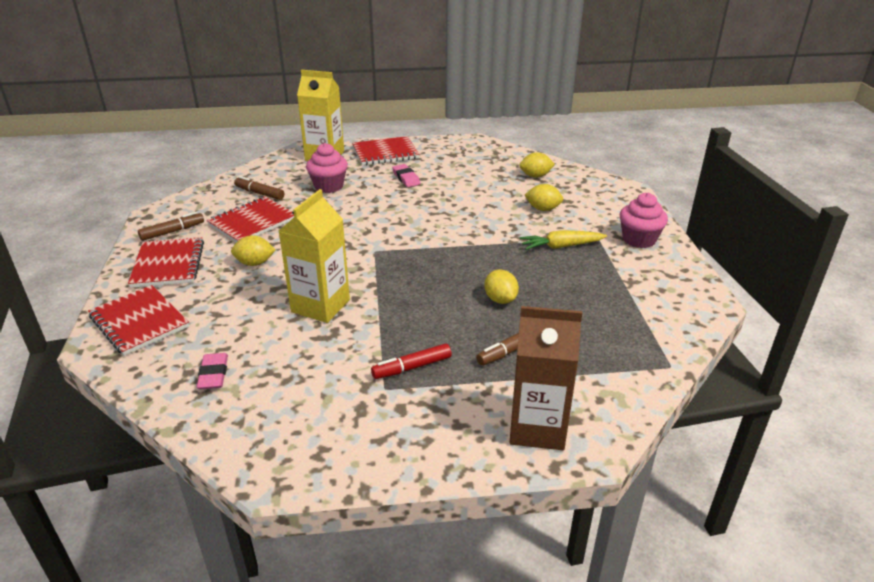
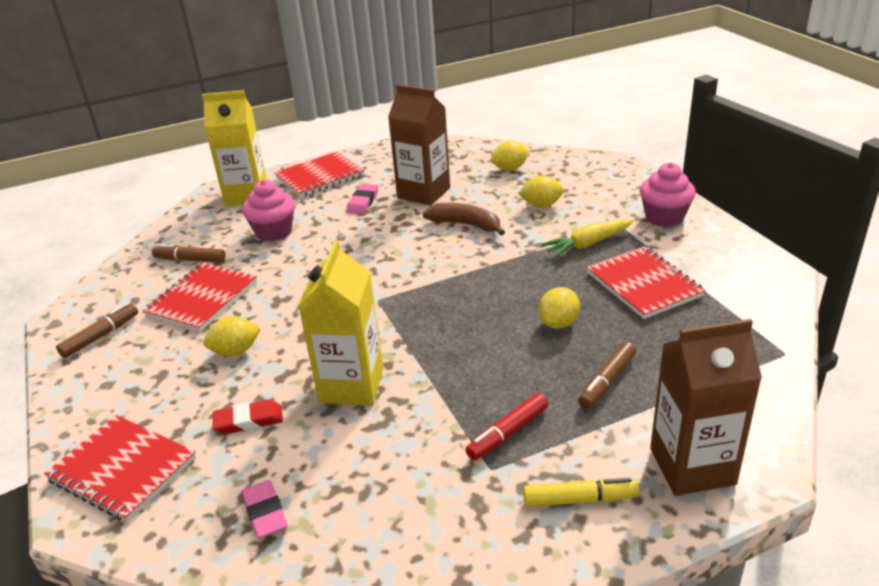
camera: 15 degrees left, 0 degrees up
(168, 264) = (119, 381): red notebook -> red notebook (643, 284)
(237, 312) = (249, 421): none -> red eraser
(406, 178) = (363, 202): pink eraser -> pink eraser turned 60 degrees clockwise
(436, 427) = (580, 500): none -> yellow marker
(456, 181) = (423, 193): none -> brown carton
(474, 211) = (466, 224): none -> brown banana
(500, 299) = (558, 323): yellow lemon -> yellow lemon turned 75 degrees clockwise

